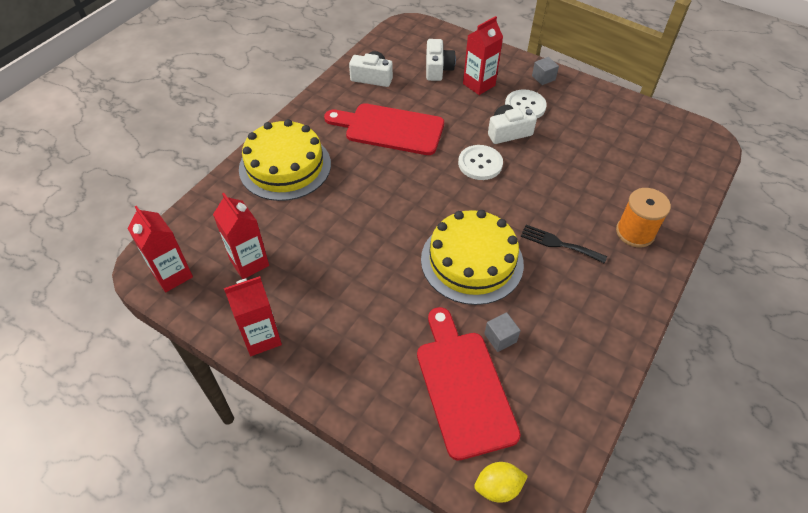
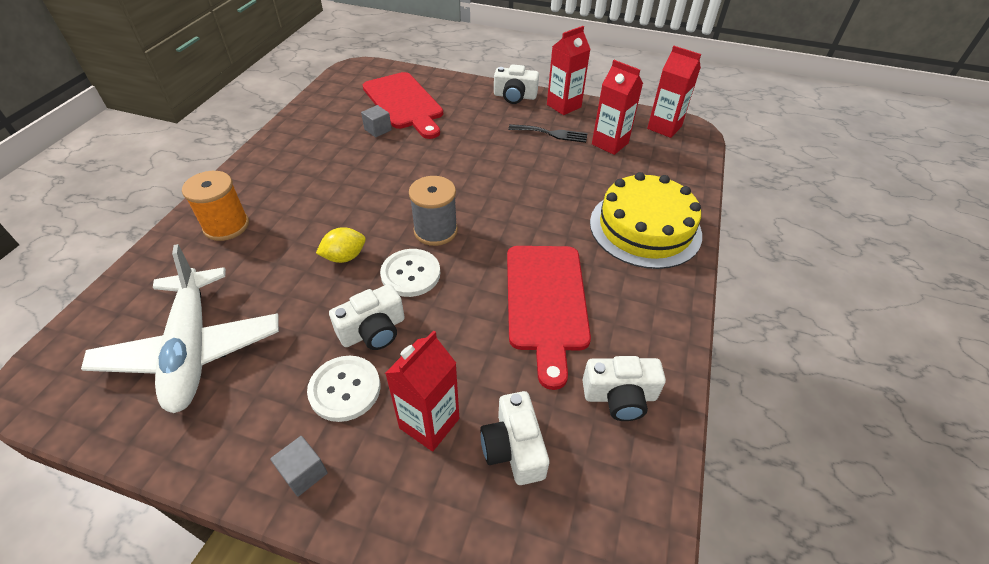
camera: 165 degrees right, 5 degrees down
(314, 371) = (515, 96): none -> white camera
(390, 129) = (546, 302): red cutting board -> red cutting board turned 90 degrees clockwise
(455, 195) = (435, 231): none -> grey spool
(472, 261) = (408, 174): yellow cake -> none
(498, 487) = (377, 70): yellow lemon -> yellow lemon (344, 257)
(559, 244) = (317, 202): black fork -> black fork (551, 134)
(623, 142) = (192, 348): none -> white plane

